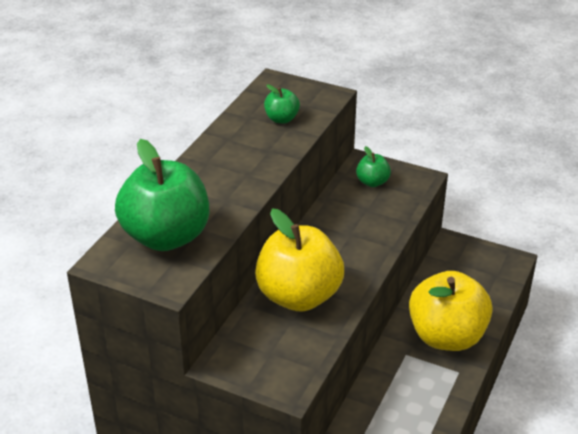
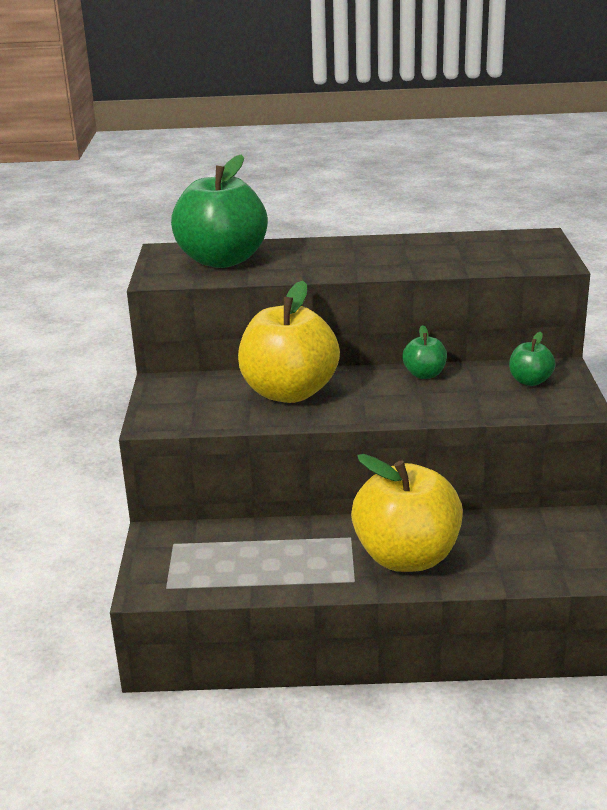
camera: 65 degrees right, 10 degrees down
(281, 119) = (473, 254): green apple -> green apple (424, 374)

